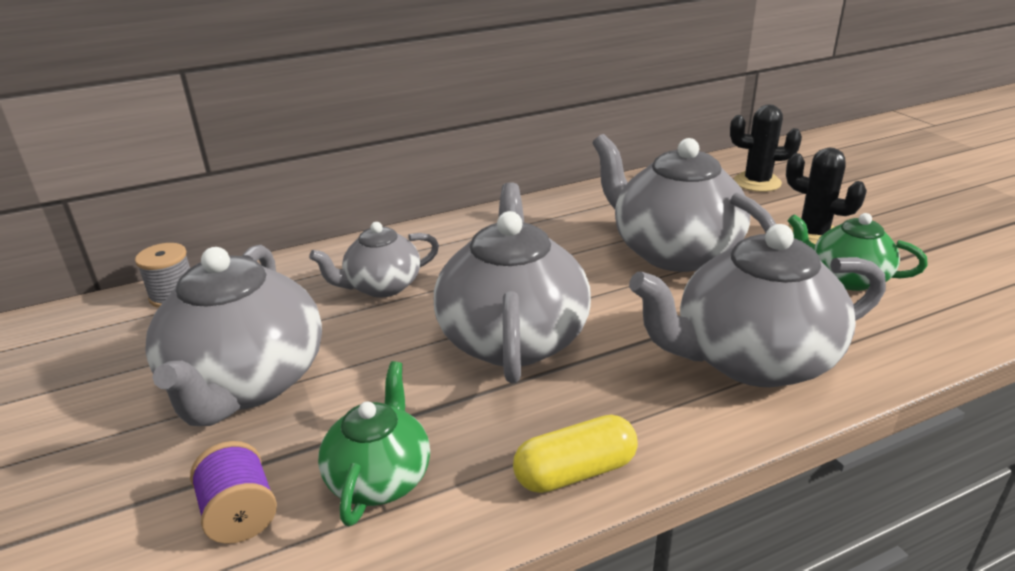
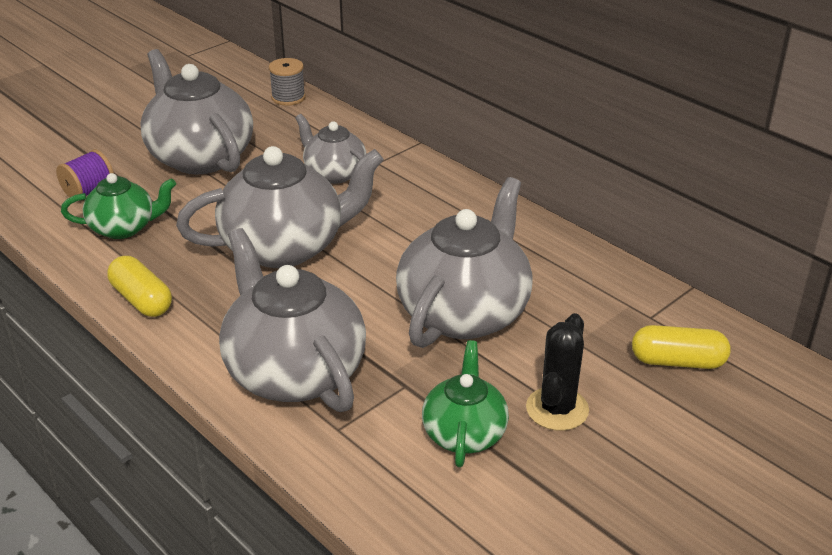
camera: 70 degrees right, 5 degrees up
(247, 384) = (200, 157): grey teapot -> grey teapot turned 75 degrees clockwise
(757, 182) = (677, 361): black cactus -> yellow capsule

